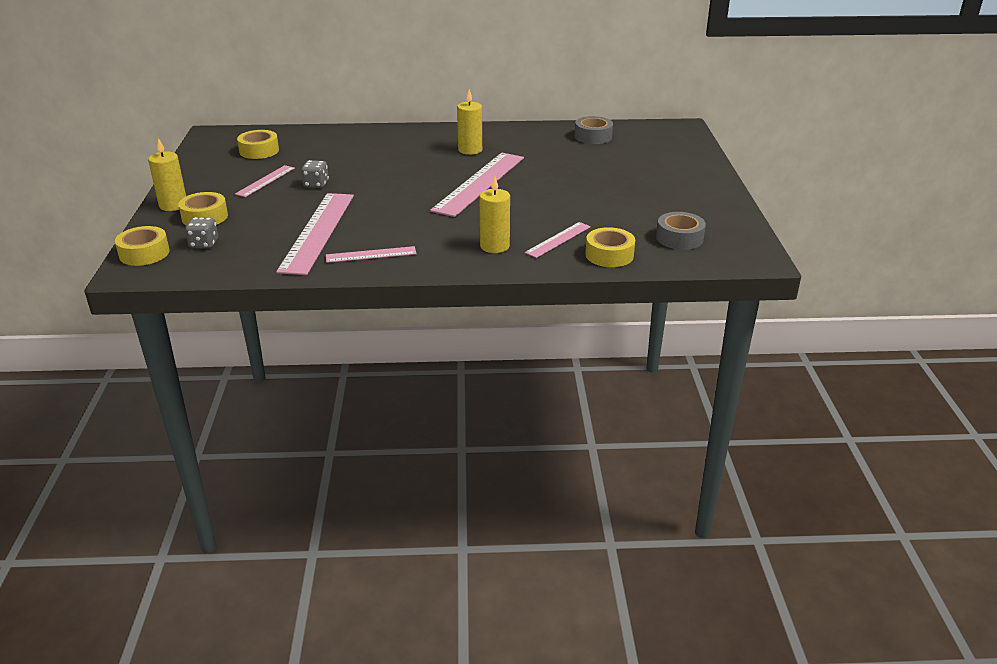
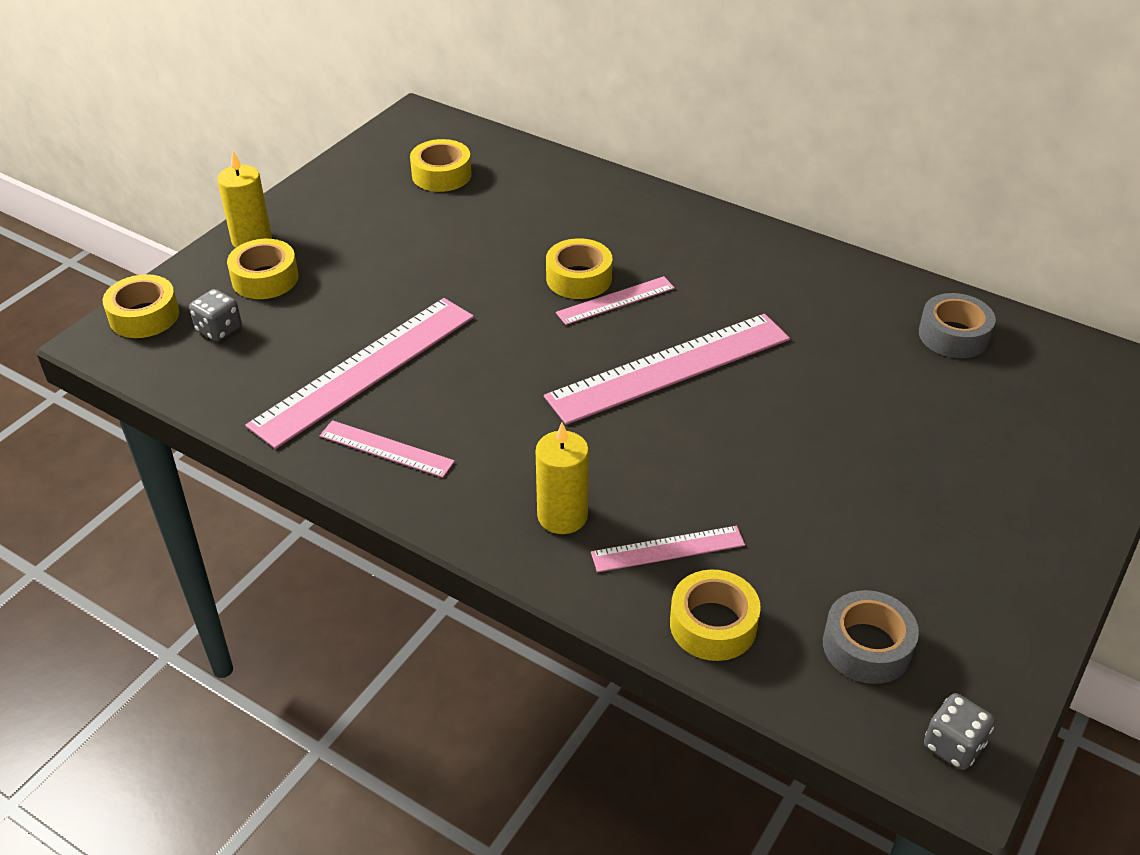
camera: 35 degrees right, 10 degrees up
(265, 181) = (395, 239): pink ruler -> pink ruler (616, 301)
(316, 184) = (449, 273): grey dice -> grey dice (953, 745)
(391, 167) = (579, 278): none -> yellow tape
(470, 150) = (725, 287): yellow candle -> none

